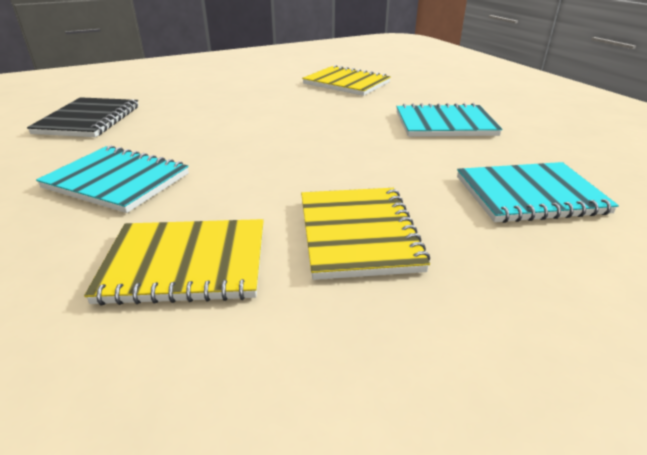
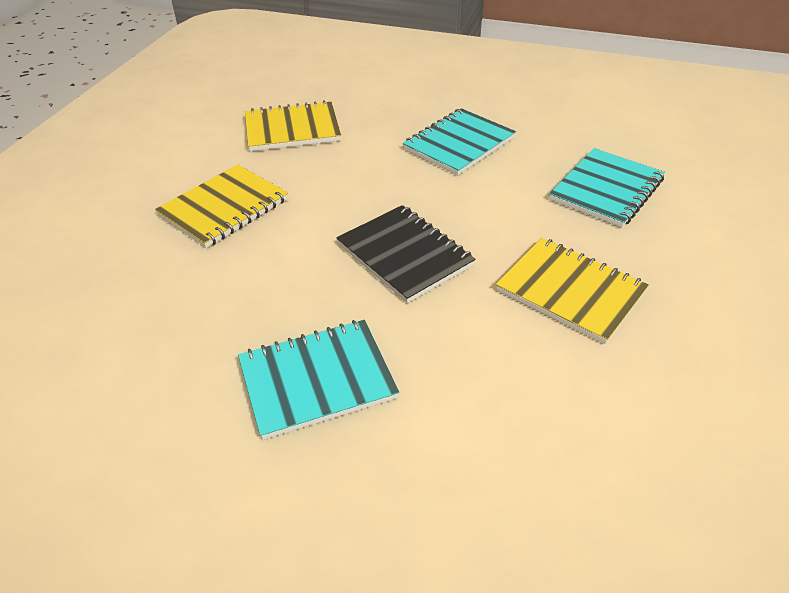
camera: 45 degrees left, 10 degrees up
(89, 120) = (106, 341): black notebook -> black notebook (405, 255)
(186, 264) = (519, 397): yellow notebook -> yellow notebook (224, 208)

